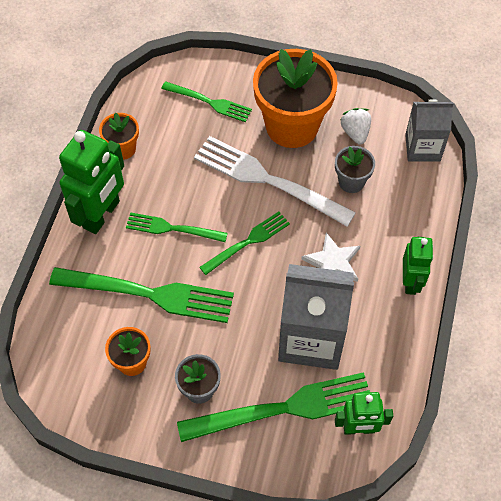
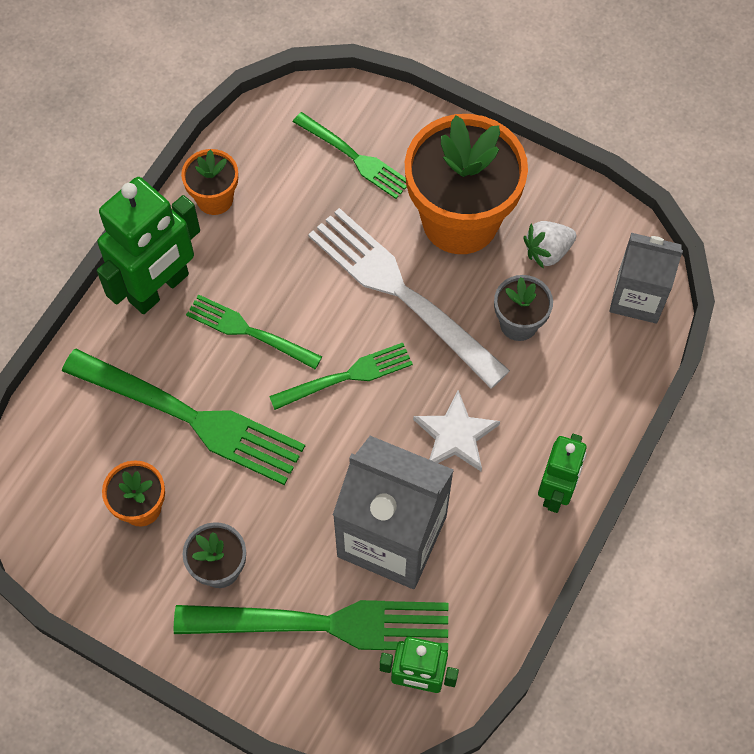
camera: 15 degrees right, 5 degrees up
(355, 133) = (547, 251): white strawberry -> white strawberry turned 120 degrees counterclockwise

